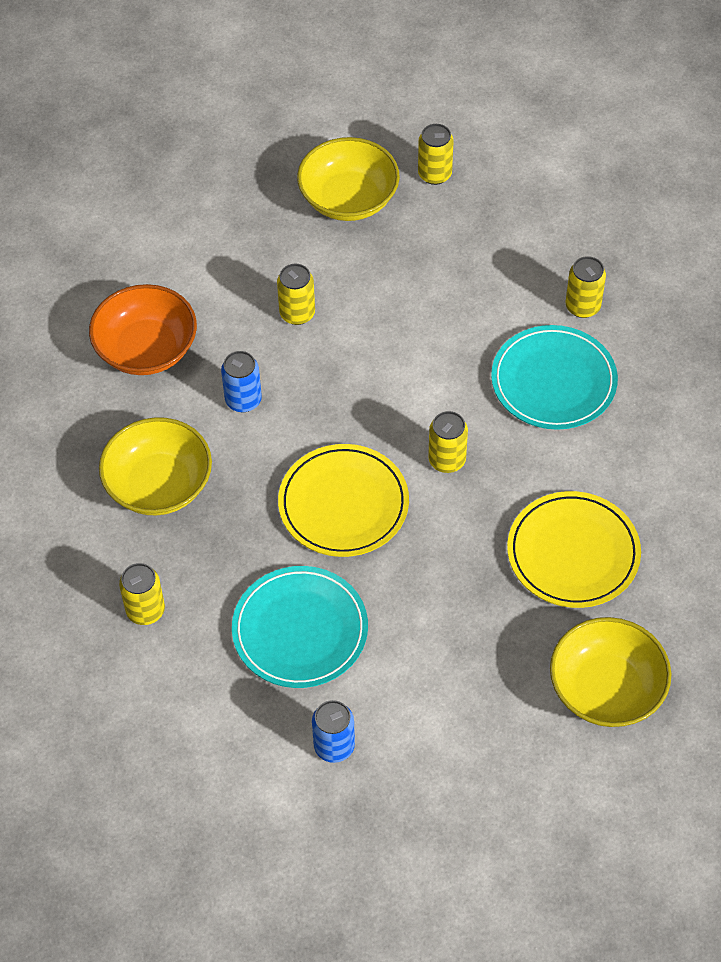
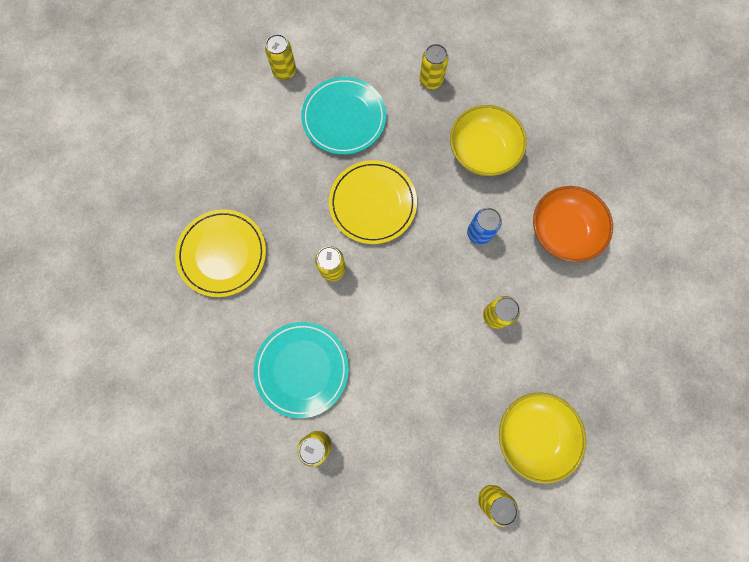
camera: 145 degrees right, 20 degrees up
(334, 746) = (284, 71): blue can -> yellow can
(606, 688) = (160, 183): yellow bowl -> none

